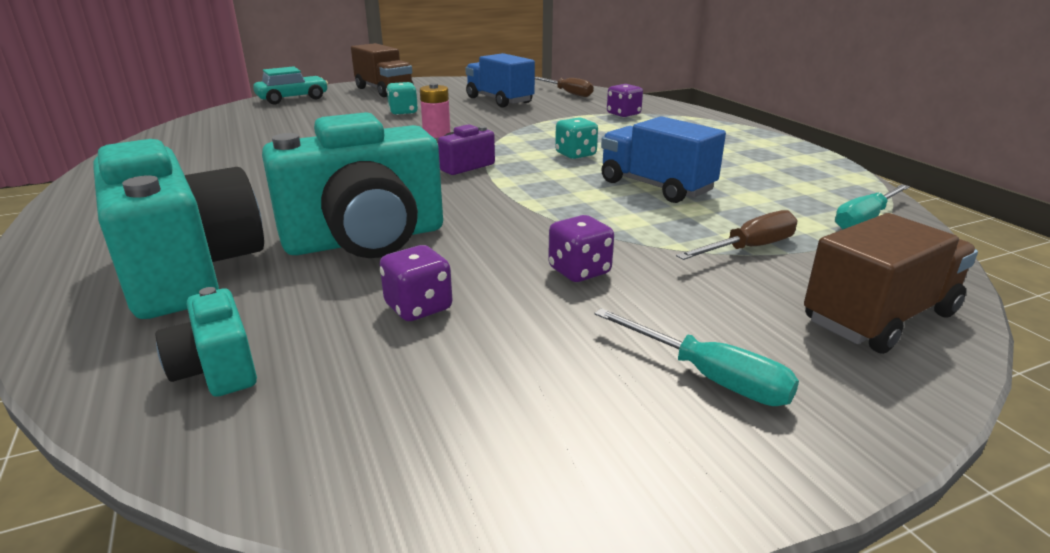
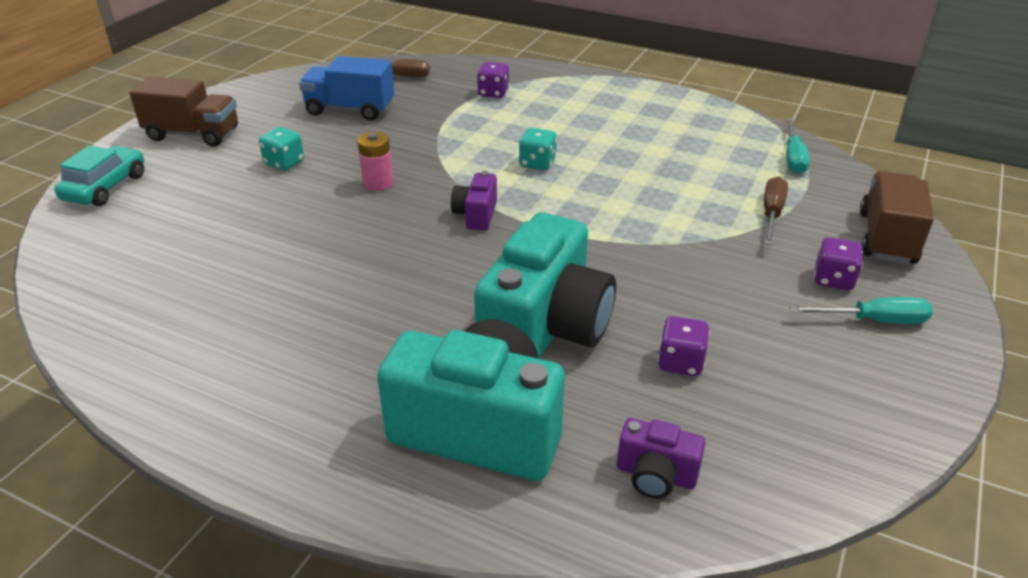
camera: 40 degrees left, 10 degrees up
(217, 369) = (656, 475): turquoise camera -> purple camera
(579, 271) = (717, 282): purple dice -> purple dice (833, 280)
(655, 186) = (644, 177): blue truck -> none

